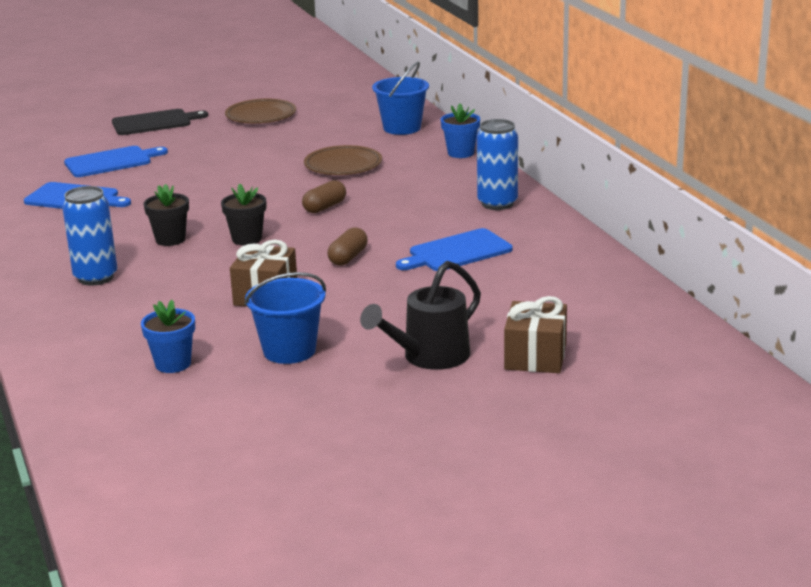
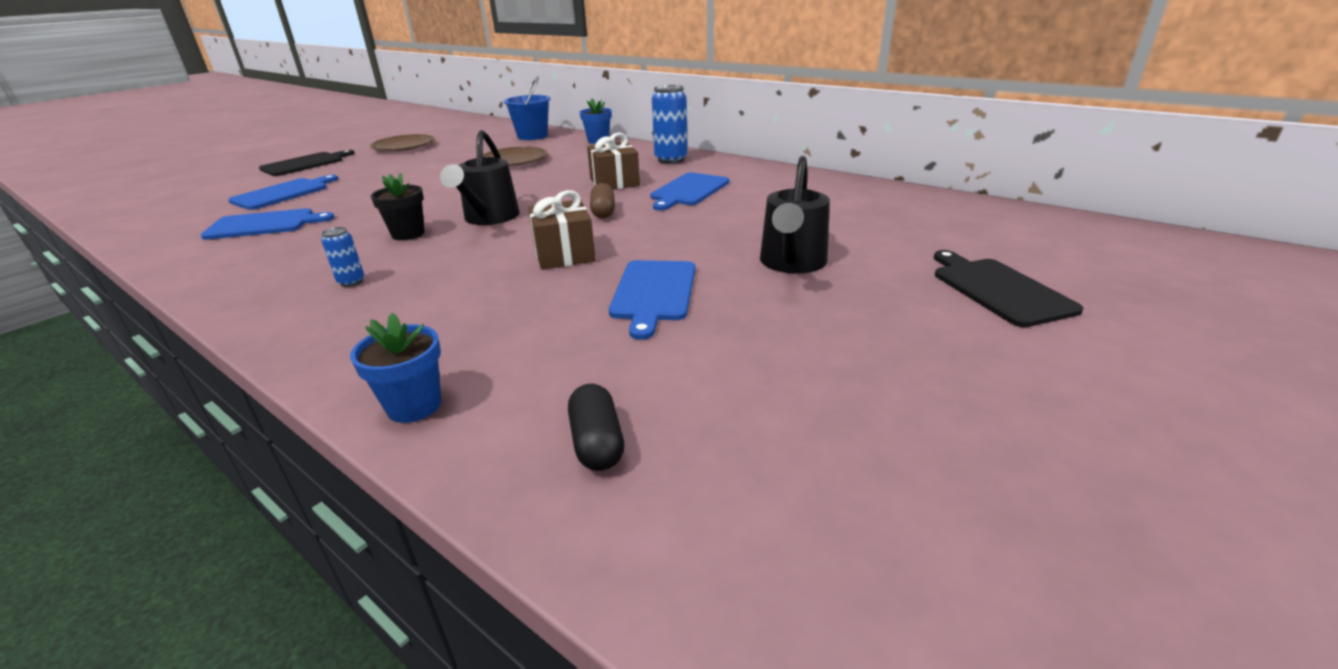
camera: 30 degrees left, 5 degrees up
(96, 277) = (351, 282): blue can -> blue can, size x0.51
(138, 437) = (597, 443): none -> black capsule
(173, 364) = (540, 340): blue flower pot -> blue flower pot (414, 406)
(247, 239) = (489, 218): black flower pot -> black watering can
(289, 350) = (654, 293): blue bucket -> blue cutting board
(324, 207) = (534, 186): brown capsule -> none
(535, 357) = (874, 241): brown gift -> brown gift (614, 182)
(555, 430) = (998, 289): none -> black cutting board

